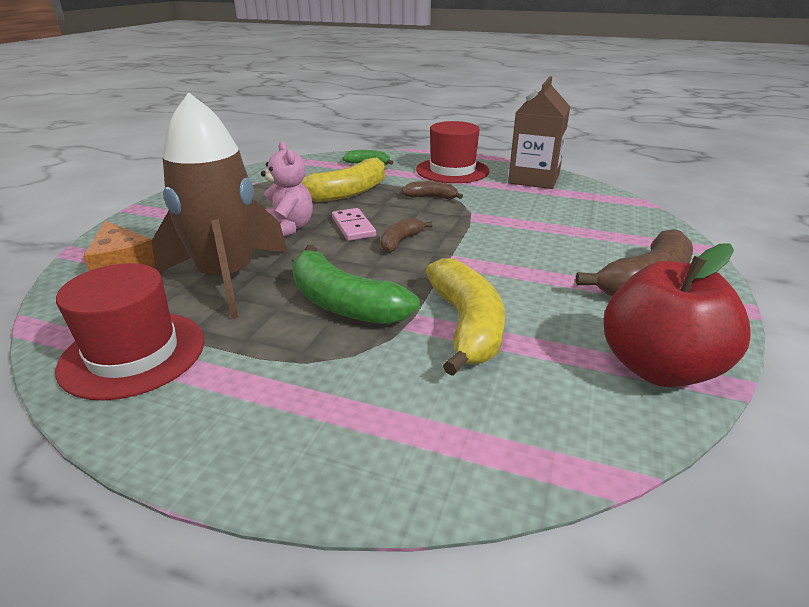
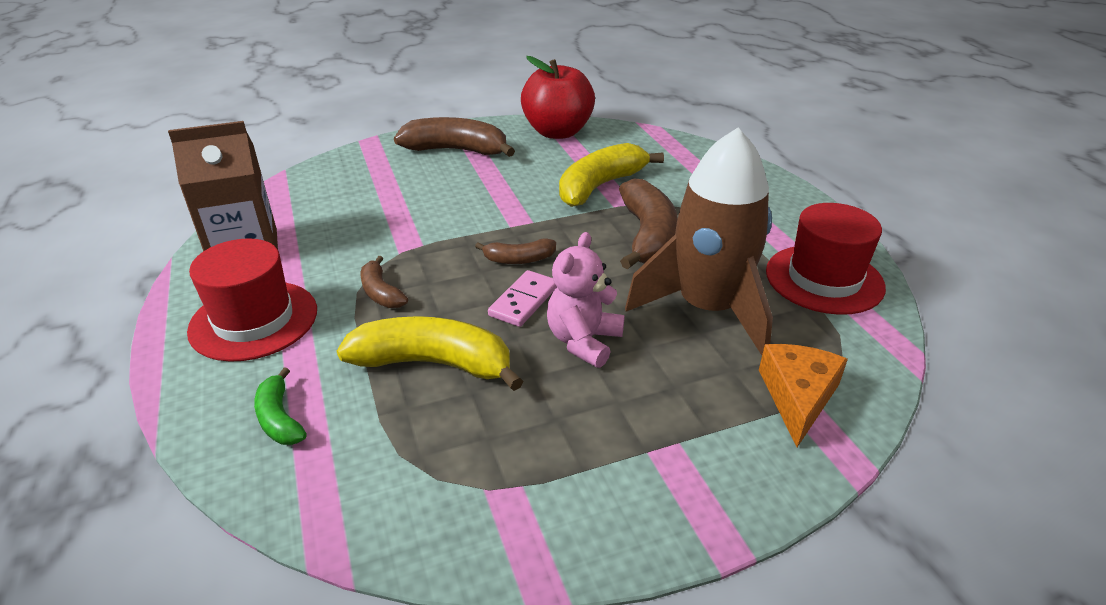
camera: 130 degrees left, 5 degrees up
(344, 304) = (647, 236): green banana -> brown banana

